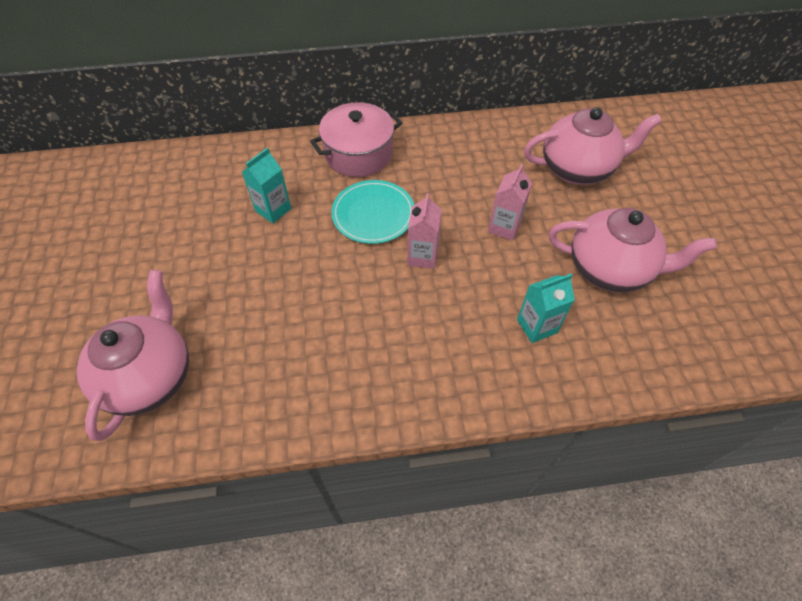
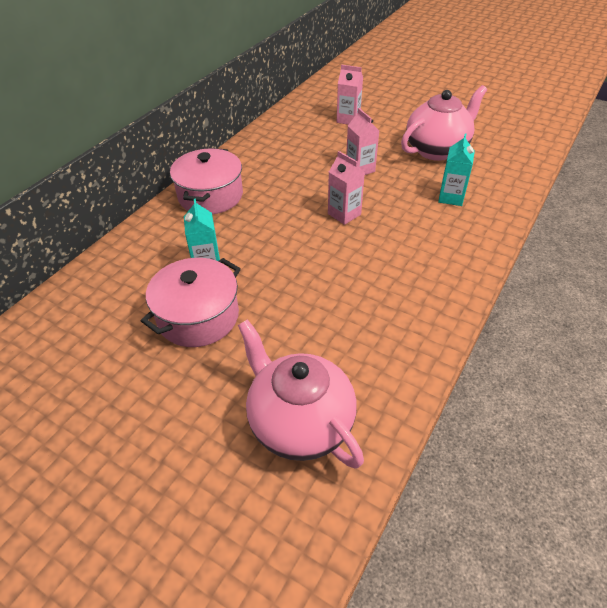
camera: 50 degrees left, 10 degrees down
(214, 243) = (198, 317): none -> pink pot
(373, 214) = (278, 217): turquoise plate -> none
(577, 169) = (348, 119): pink teapot -> pink carton

